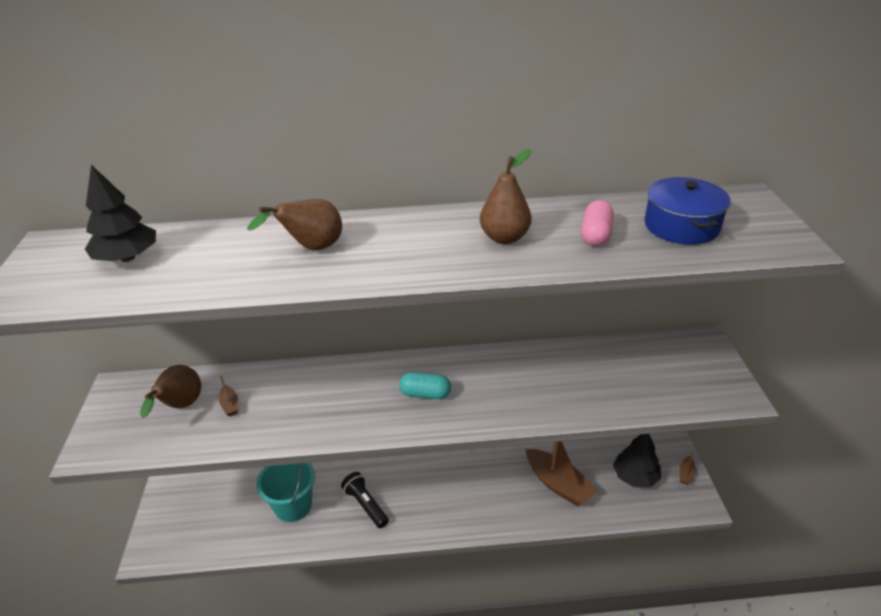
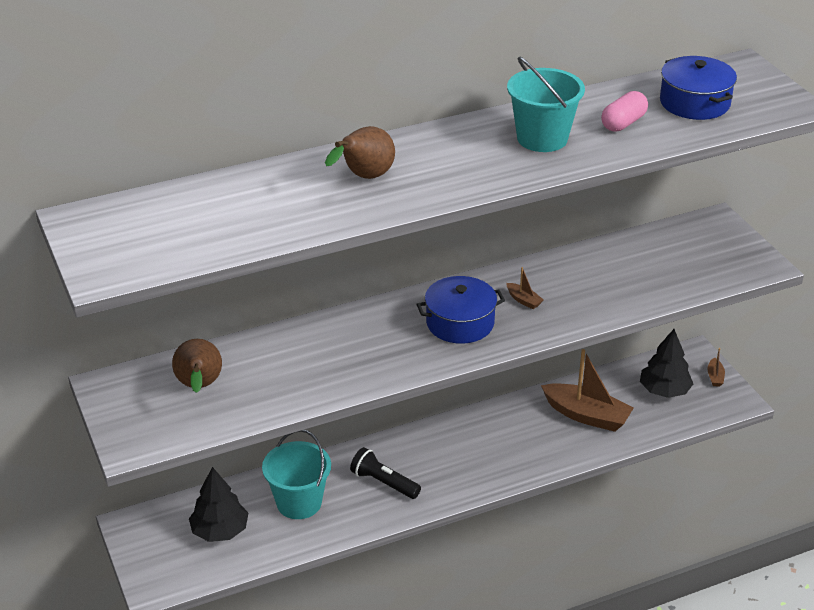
camera: 20 degrees left, 0 degrees up
(128, 258) = (182, 216): black tree -> black tree (220, 531)
(230, 405) = (255, 374): brown boat -> brown boat (523, 300)
(425, 394) = (460, 323): turquoise capsule -> blue pot
(504, 238) = (542, 138): brown pear -> turquoise bucket
(595, 235) = (623, 123): pink capsule -> pink capsule turned 45 degrees clockwise

